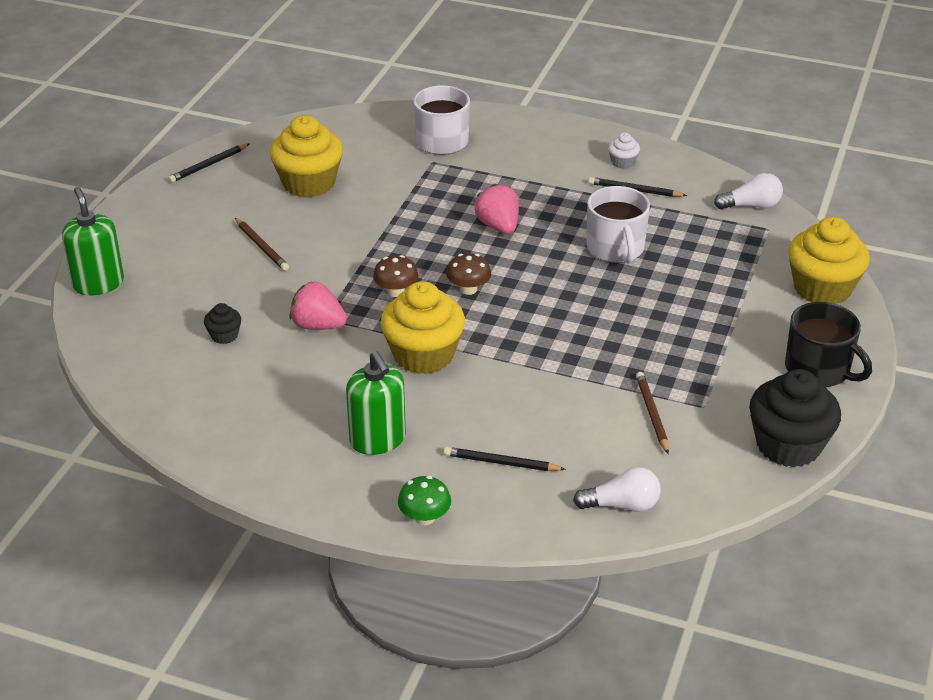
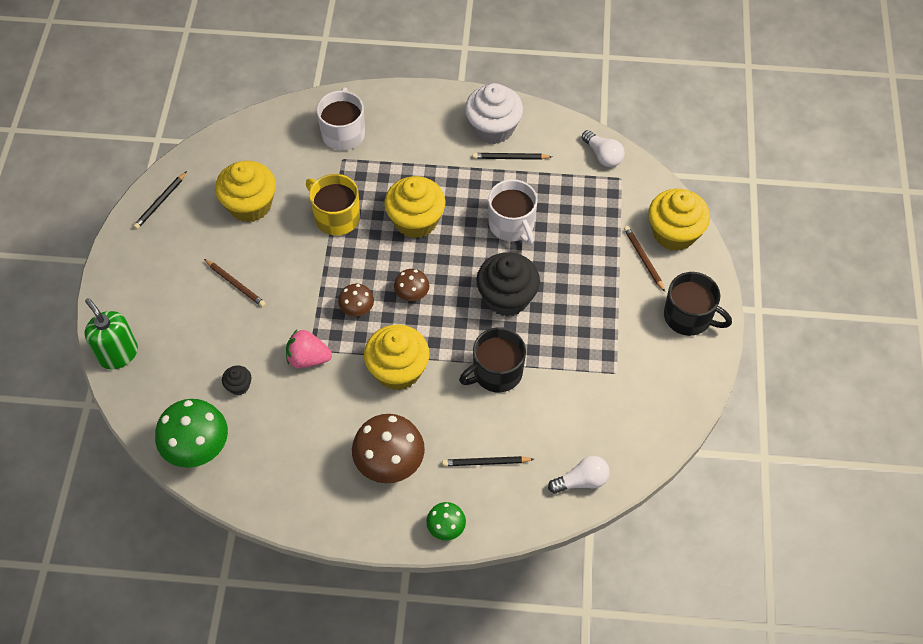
camera: 15 degrees left, 20 degrees up
(149, 382) = (197, 447): none -> green mushroom
(378, 439) = (389, 462): green soap dispenser -> brown mushroom
(404, 208) = (336, 217): none -> yellow mug
(498, 226) = (416, 221): pink strawberry -> yellow cupcake
(547, 379) = (496, 372): none -> black mug
(622, 162) = (493, 128): white cupcake -> white cupcake, size x2.21
(652, 414) = (581, 389): brown pencil -> brown pencil (643, 259)
(751, 206) = (603, 156): white light bulb -> white light bulb turned 75 degrees clockwise
(788, 445) = (683, 396): black cupcake -> black cupcake (507, 297)

